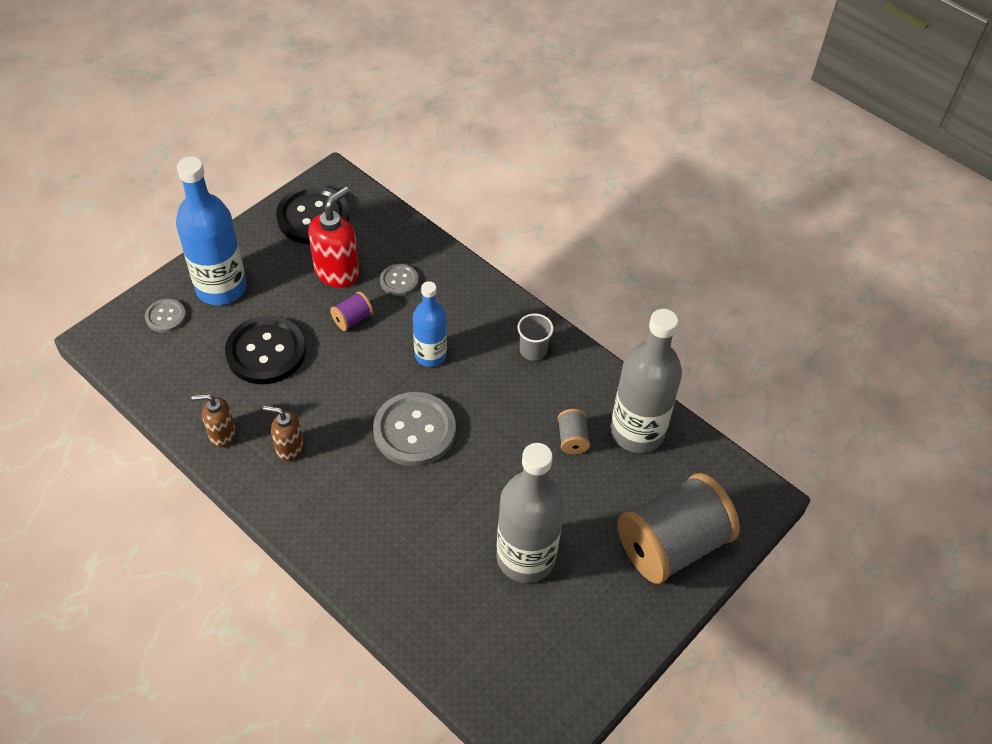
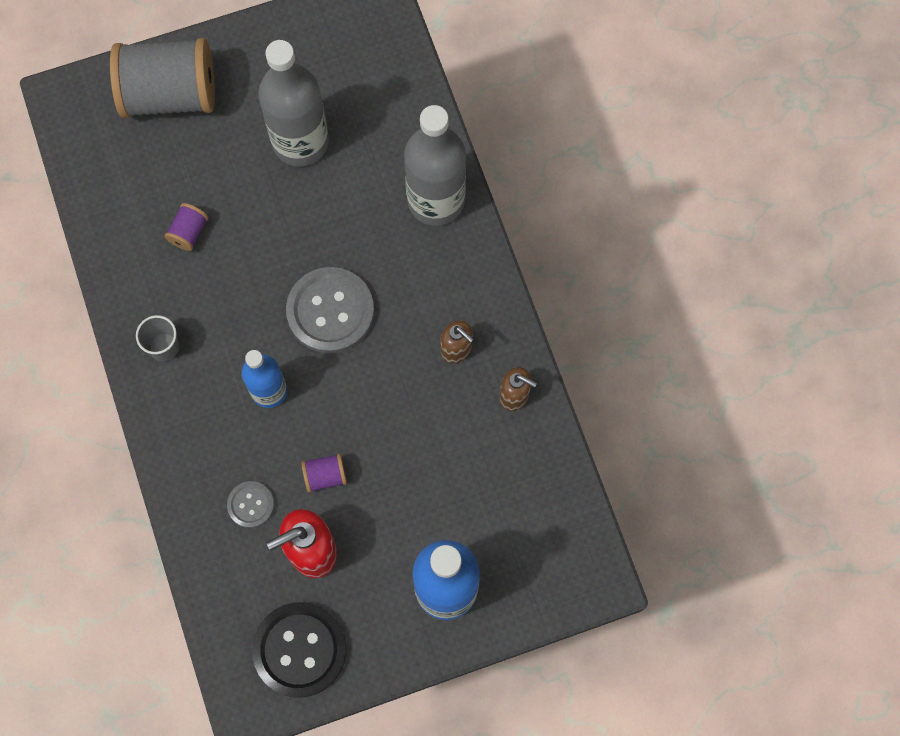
camera: 150 degrees left, 20 degrees up
(166, 316) = (520, 576): grey button -> none
(266, 352) = (433, 476): black button -> none
(572, 439) = (189, 232): grey spool -> purple spool
(637, 432) = (124, 211): grey bottle -> grey bottle (436, 200)

